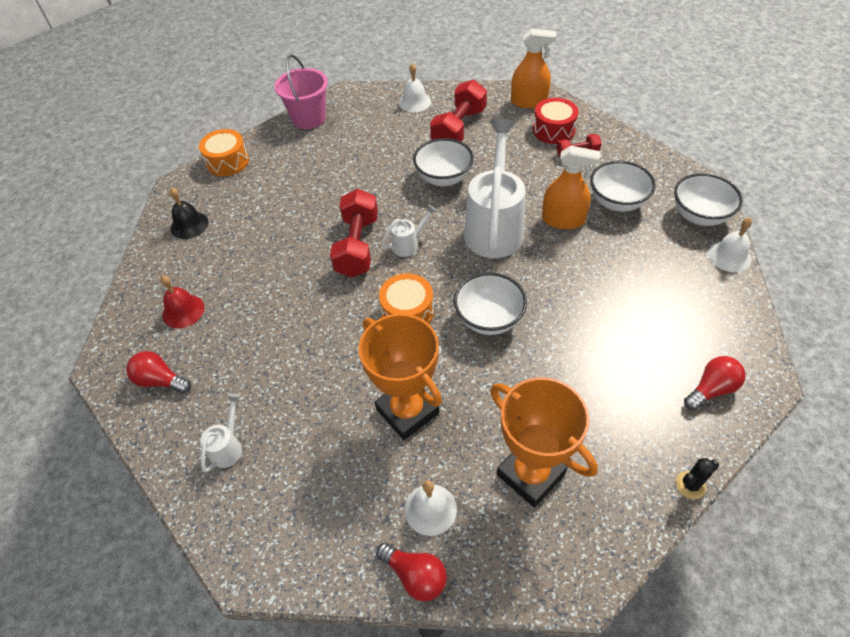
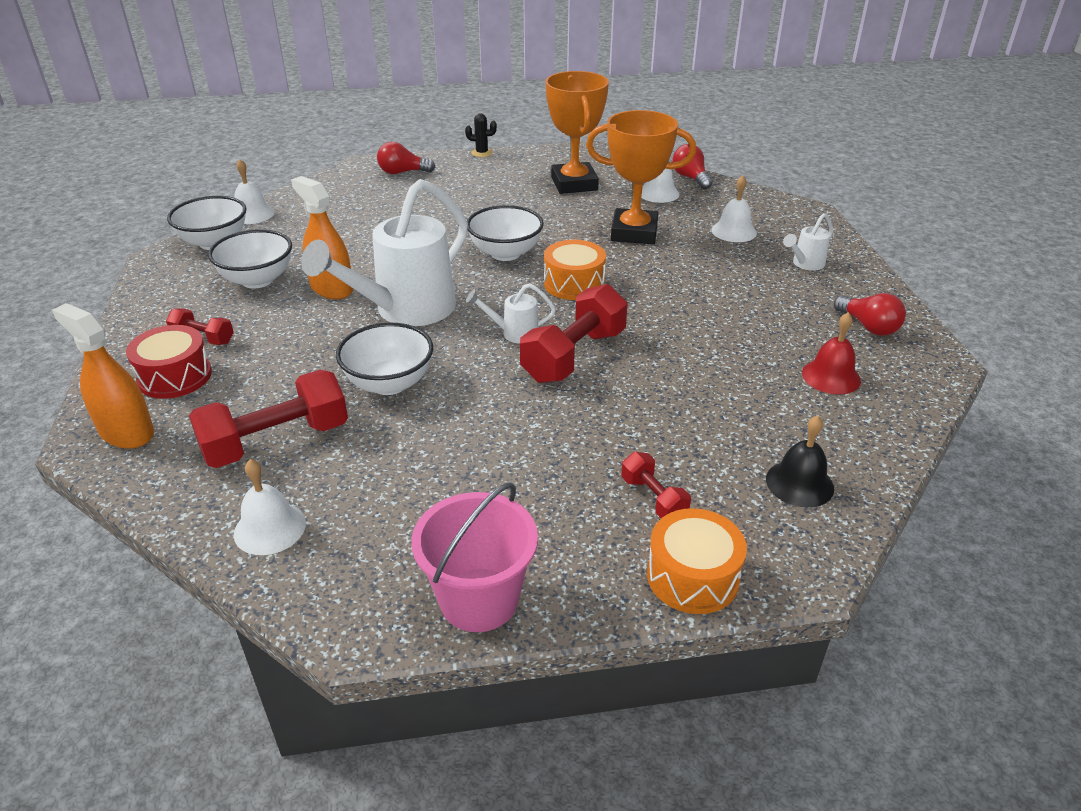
camera: 150 degrees left, 15 degrees down
(260, 184) = (653, 498): none -> red dumbbell
(315, 470) = (734, 231): none -> white bell
(407, 411) = (634, 232): orange trophy -> orange trophy turned 75 degrees counterclockwise

